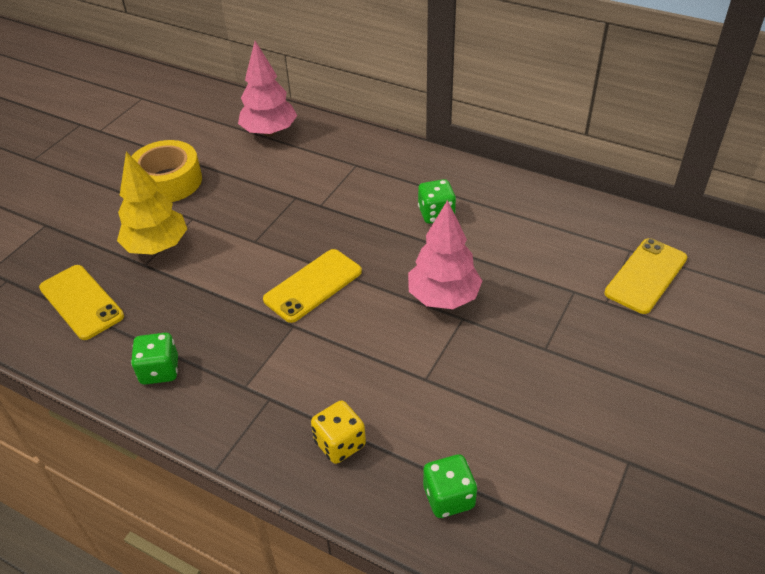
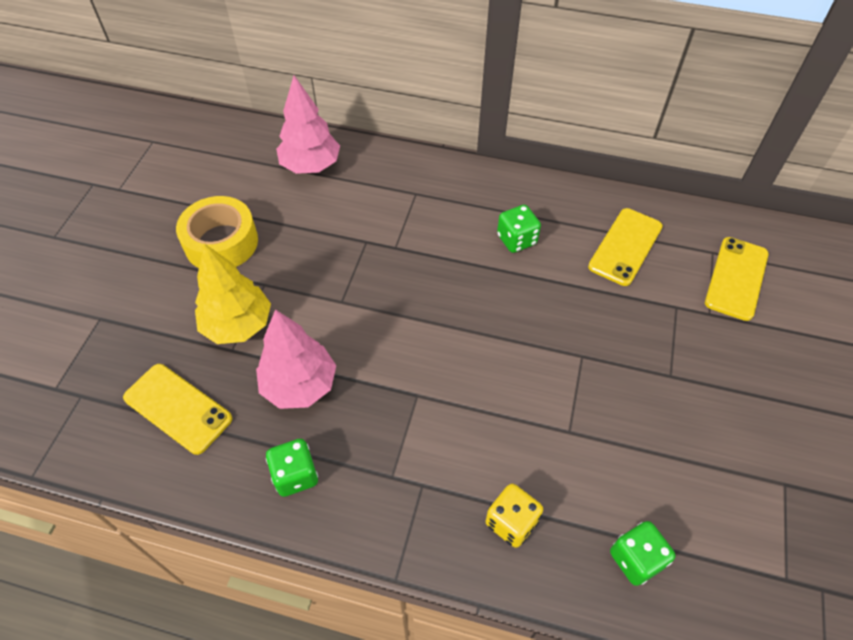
camera: 15 degrees left, 10 degrees up
(313, 285) = (421, 344): yellow phone -> yellow phone (625, 246)
(443, 297) = (556, 335): pink tree -> pink tree (299, 385)

